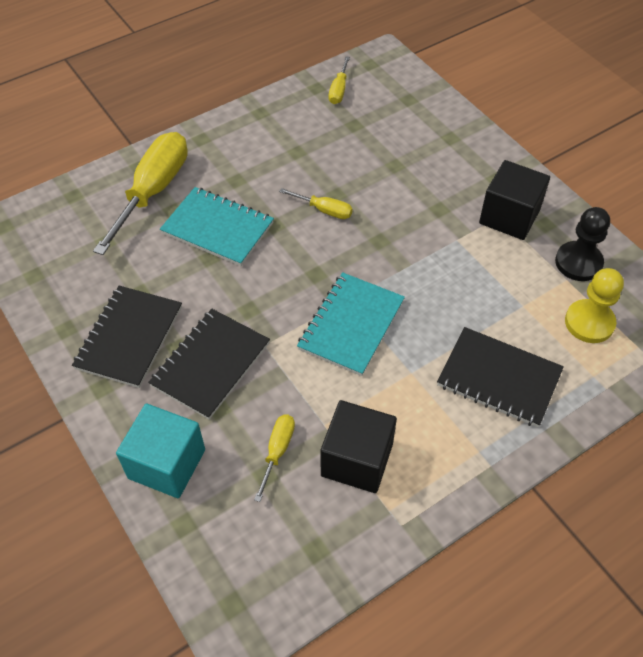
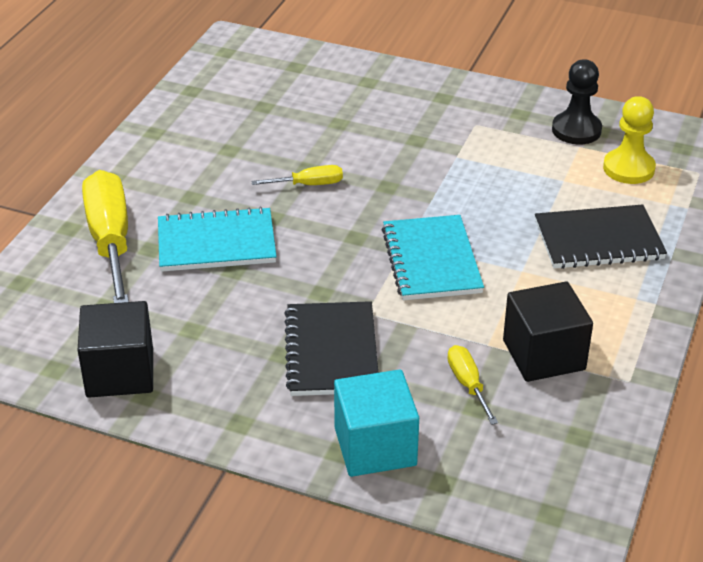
camera: 35 degrees left, 15 degrees down
(129, 338) = (224, 370): black notebook -> none
(339, 90) = (217, 84): yellow screwdriver -> none
(509, 216) = (484, 120): black cube -> black cube (120, 373)

